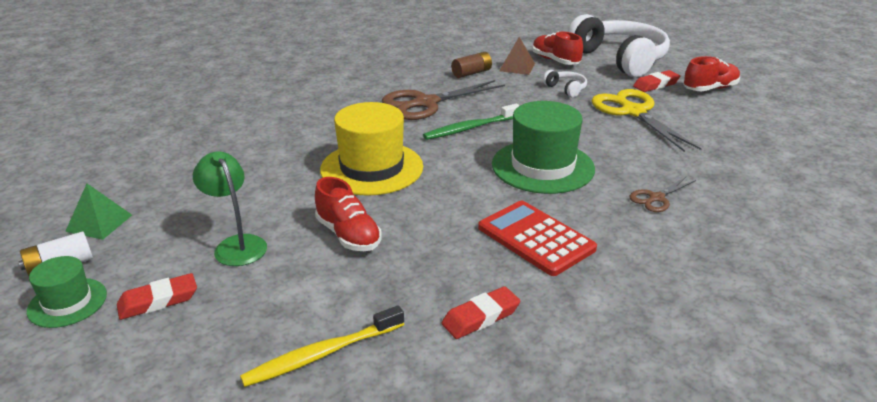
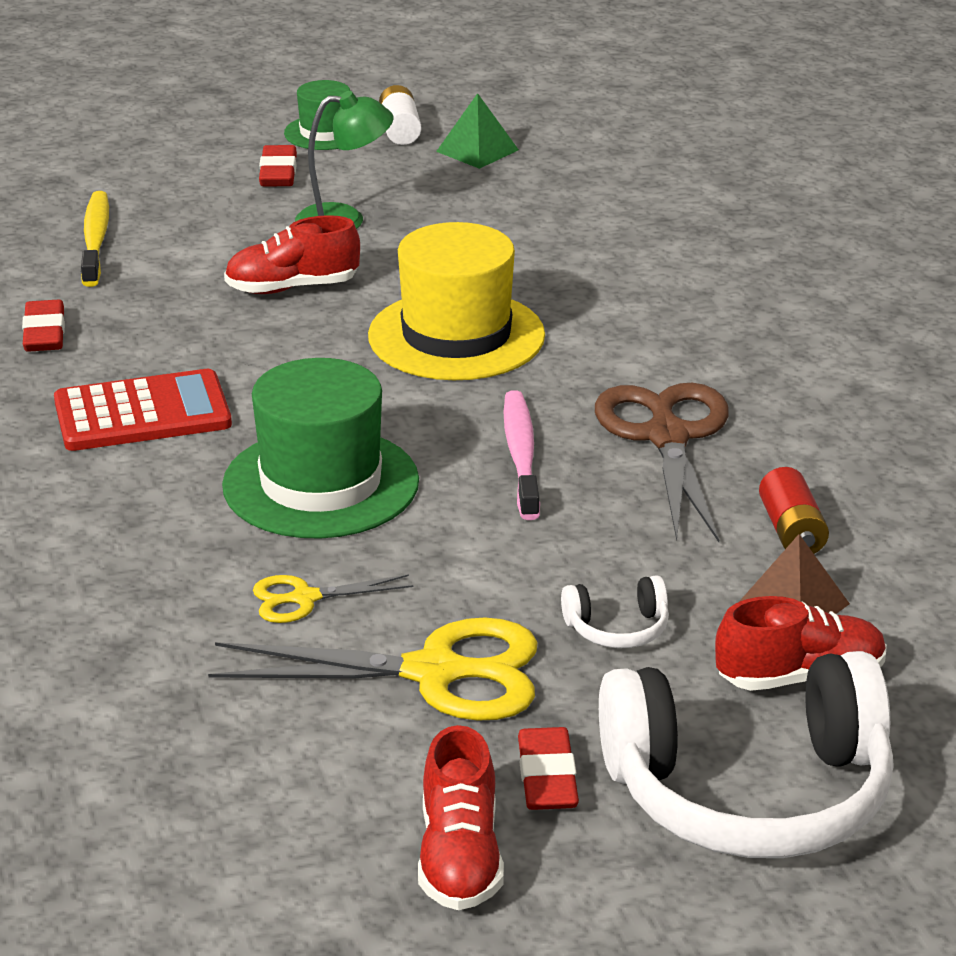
camera: 115 degrees right, 0 degrees up
(470, 128) = (521, 455): green toothbrush -> pink toothbrush
(471, 73) = (792, 531): brown battery -> red battery
(626, 147) = (304, 598): none -> yellow scissors
(656, 198) = (123, 555): brown scissors -> none

